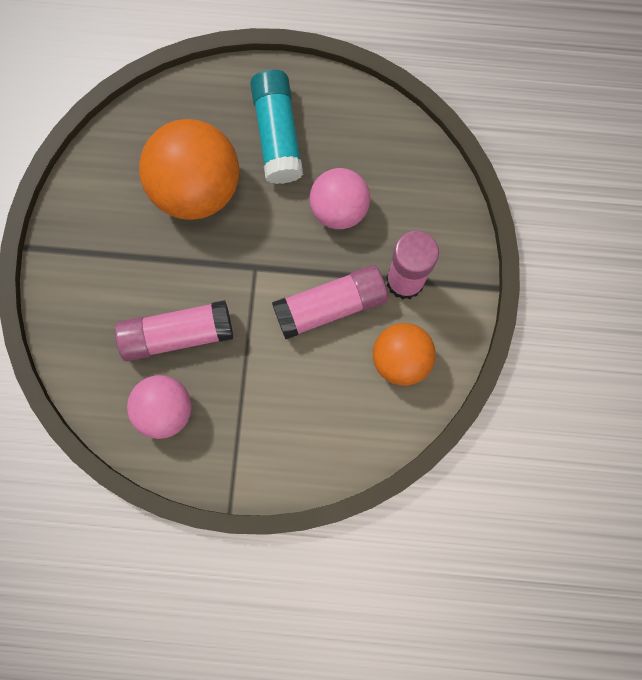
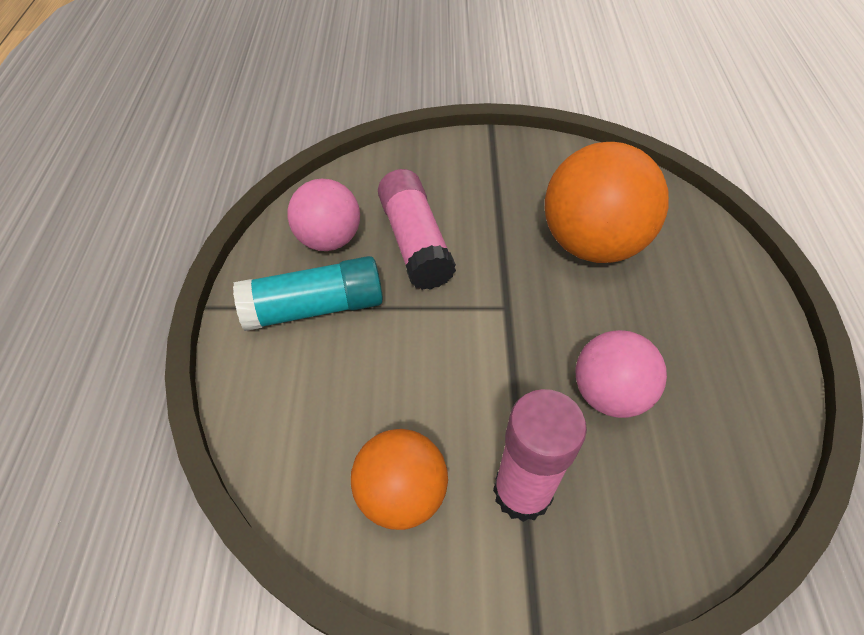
camera: 85 degrees right, 25 degrees down
(277, 134) = (688, 315): turquoise glue stick -> turquoise glue stick (315, 308)
(330, 306) = (469, 394): pink glue stick -> none

